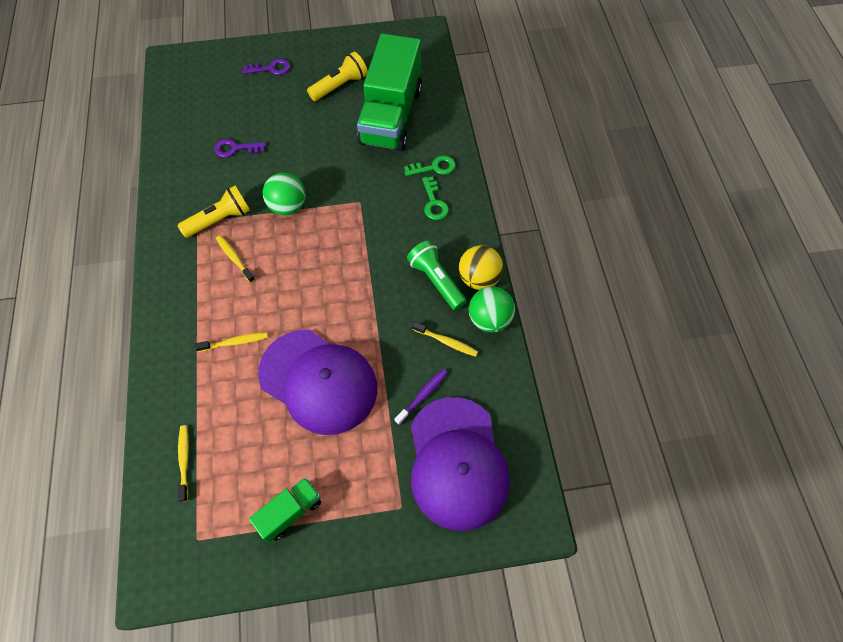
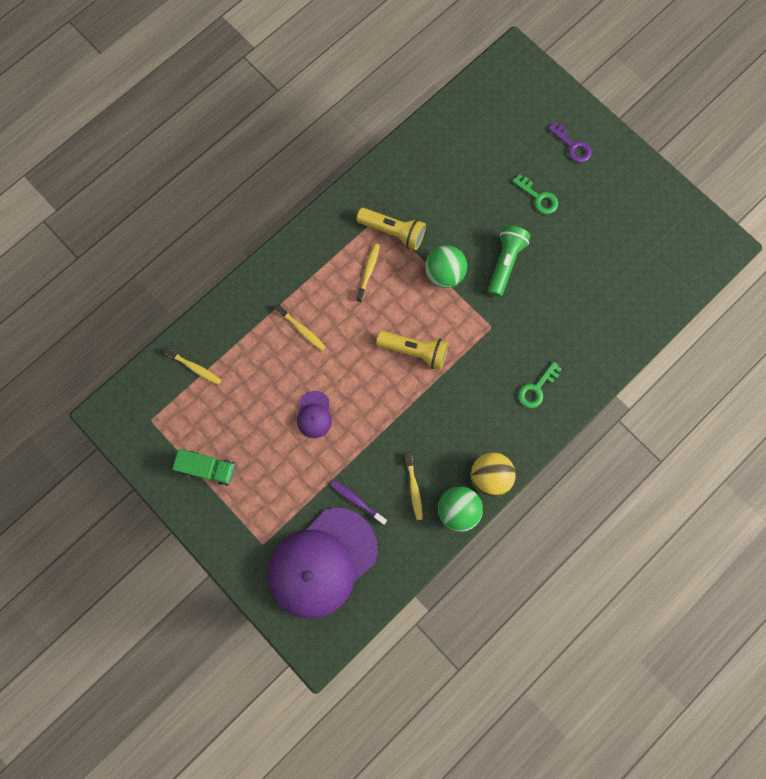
camera: 55 degrees right, 15 degrees up
(184, 461) = (194, 368): yellow toothbrush -> yellow toothbrush turned 75 degrees clockwise
(235, 148) = (467, 187): purple key -> none
(318, 381) = (314, 414): purple cap -> purple cap, size x0.42
(340, 86) = (599, 219): yellow flashlight -> yellow flashlight (414, 351)
(391, 116) = (600, 287): green truck -> none
(423, 395) = (357, 501): purple toothbrush -> purple toothbrush turned 150 degrees counterclockwise
(434, 167) = (573, 363): green key -> green key (538, 197)
(436, 280) = (462, 443): green flashlight -> green flashlight (505, 263)

